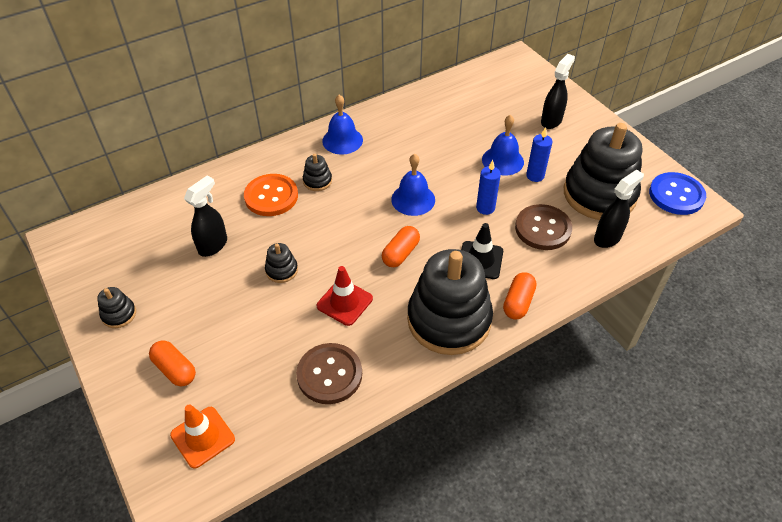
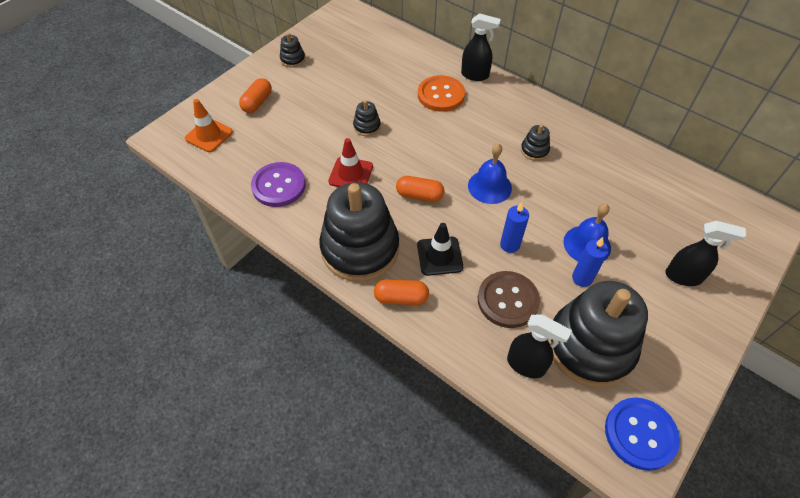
camera: 70 degrees right, 5 degrees up
(213, 245) = (374, 81): black spray bottle -> black spray bottle (475, 75)
(317, 181) = (474, 116): black stacking toy -> black stacking toy (534, 150)
(329, 374) = (279, 186): brown button -> purple button
(342, 140) = (535, 117): blue bell -> none

